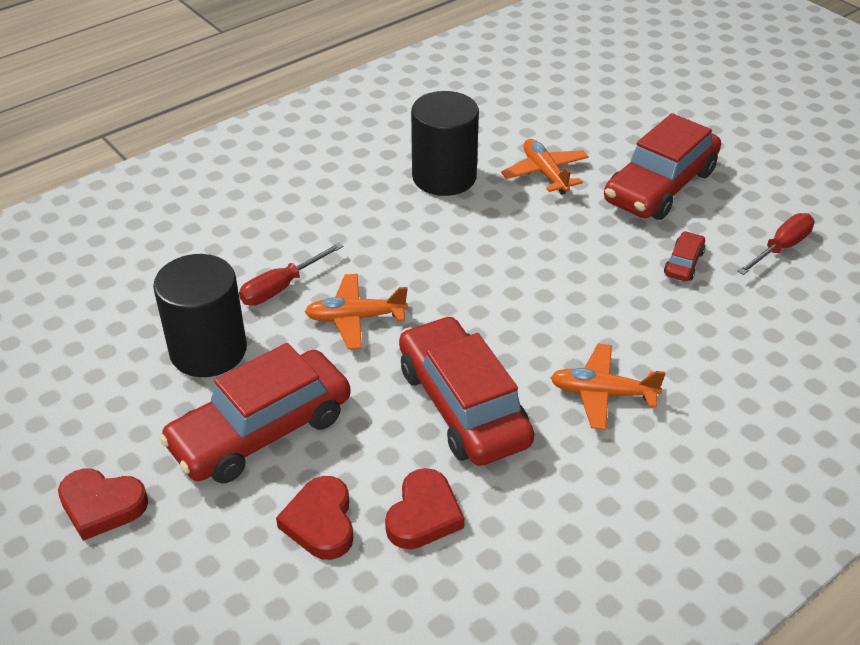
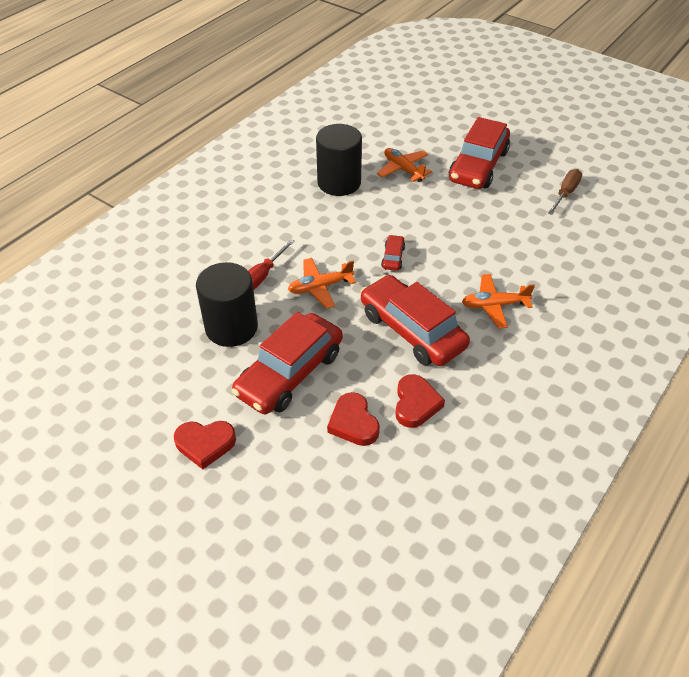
camera: 15 degrees left, 5 degrees up
(683, 263) = (511, 214): red car -> red car (393, 257)
(781, 248) = (565, 193): red screwdriver -> brown screwdriver

